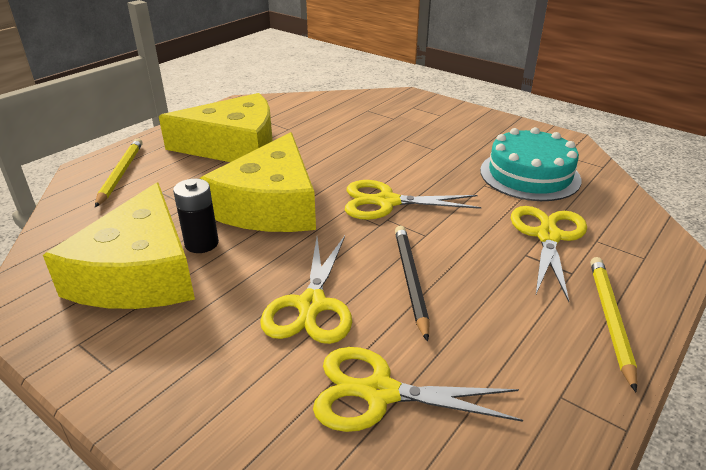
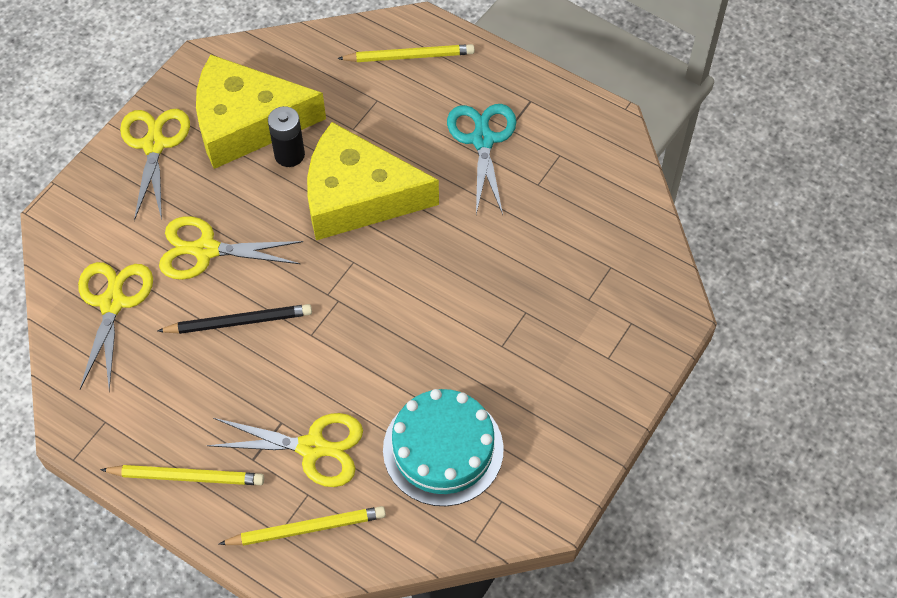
camera: 85 degrees right, 25 degrees up
(235, 146) = (482, 140): yellow cheese -> turquoise scissors
(386, 202) = (370, 298): yellow scissors -> yellow scissors (154, 145)
(631, 241) = (306, 528): none -> yellow pencil

